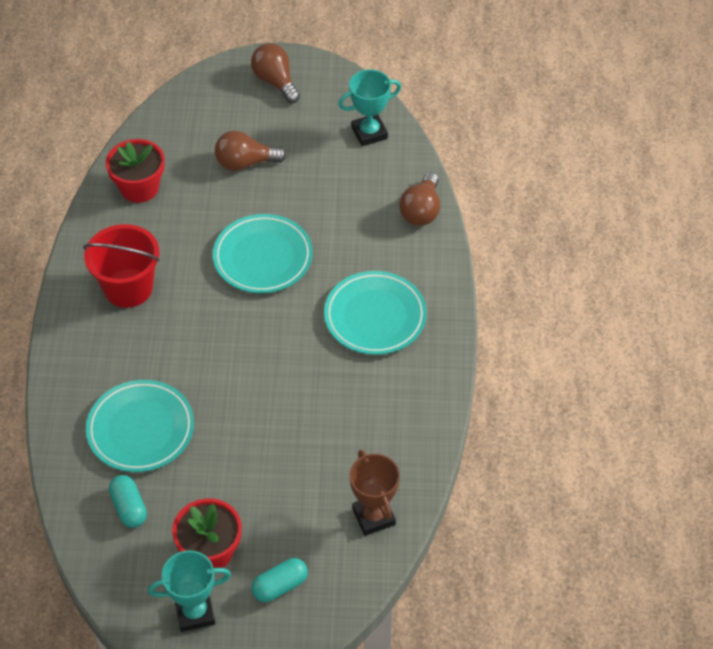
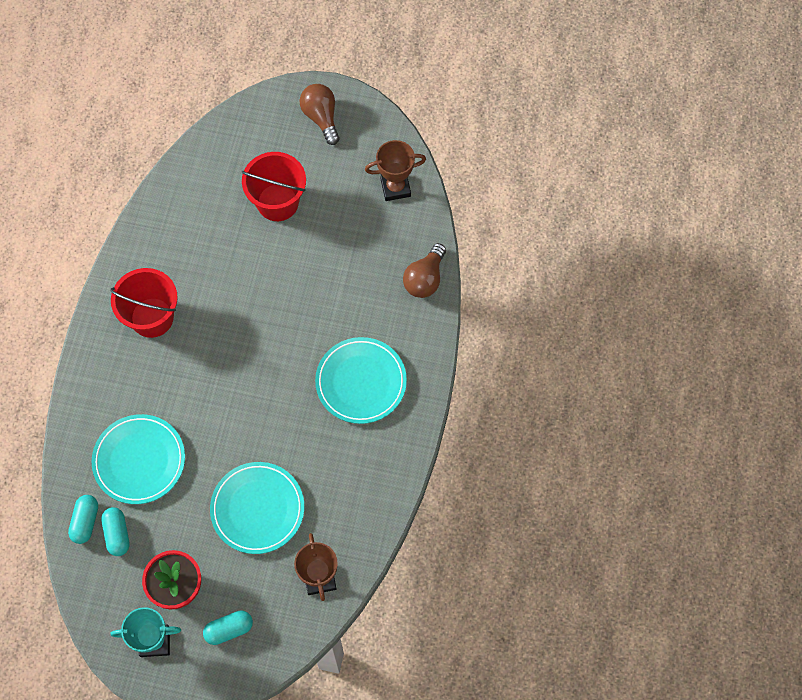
camera: 10 degrees right, 15 degrees up
(89, 500) = (85, 521): none -> turquoise capsule
(139, 188) = (179, 214): red flower pot -> none
(245, 163) = (277, 202): brown light bulb -> red bucket
(263, 257) = (274, 305): turquoise plate -> turquoise plate (257, 509)
(369, 133) = (395, 187): turquoise trophy -> brown trophy

